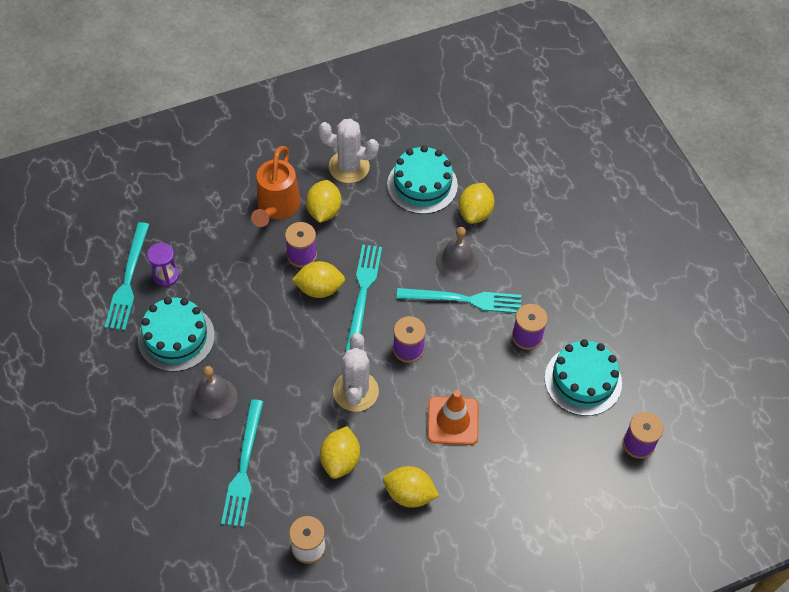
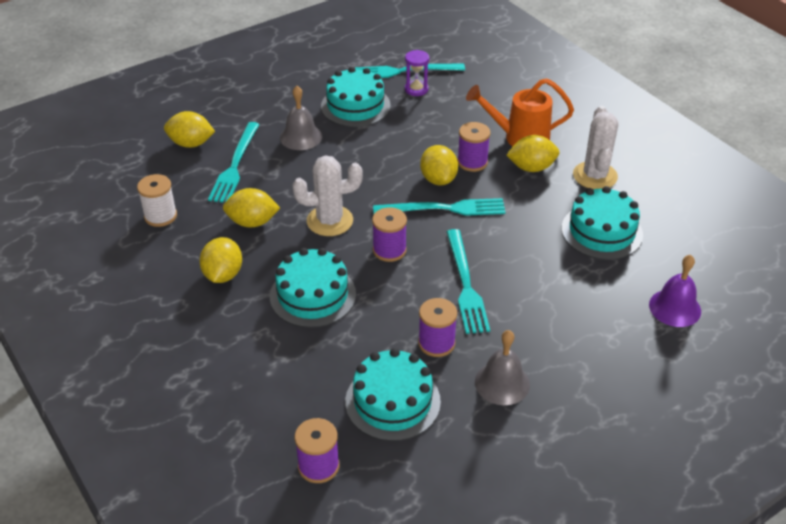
camera: 80 degrees right, 15 degrees down
(244, 467) = (235, 165): turquoise fork -> turquoise fork turned 75 degrees counterclockwise
(453, 421) = (313, 295): orange traffic cone -> turquoise cake
(457, 262) = (513, 272): grey bell -> grey bell (502, 383)
(475, 213) = (586, 278): yellow lemon -> yellow lemon (191, 144)
(519, 165) = (675, 308): none -> purple bell

